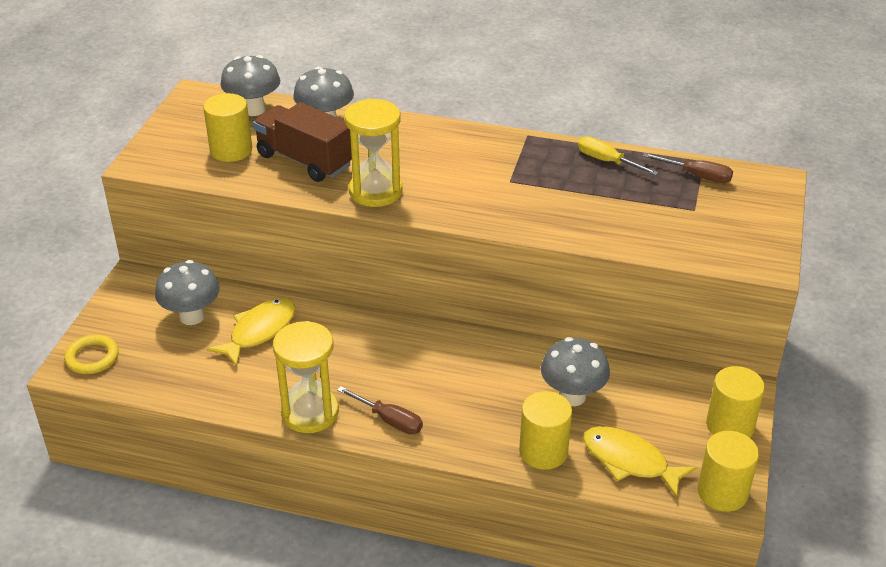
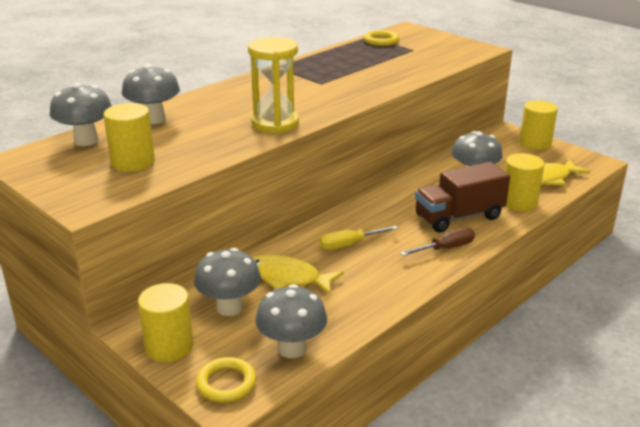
camera: 60 degrees left, 10 degrees down
(156, 376) = (292, 349): none -> grey mushroom
(259, 331) = (287, 278): yellow fish -> yellow fish turned 45 degrees counterclockwise
(305, 160) = (195, 138): brown truck -> brown truck (459, 217)
(310, 412) = (409, 280): yellow hourglass -> none
(607, 161) = (336, 56): yellow screwdriver -> yellow screwdriver (349, 245)
(697, 176) = (381, 41): brown screwdriver -> yellow ring
(722, 492) = (588, 162): yellow cylinder -> yellow cylinder (169, 346)

